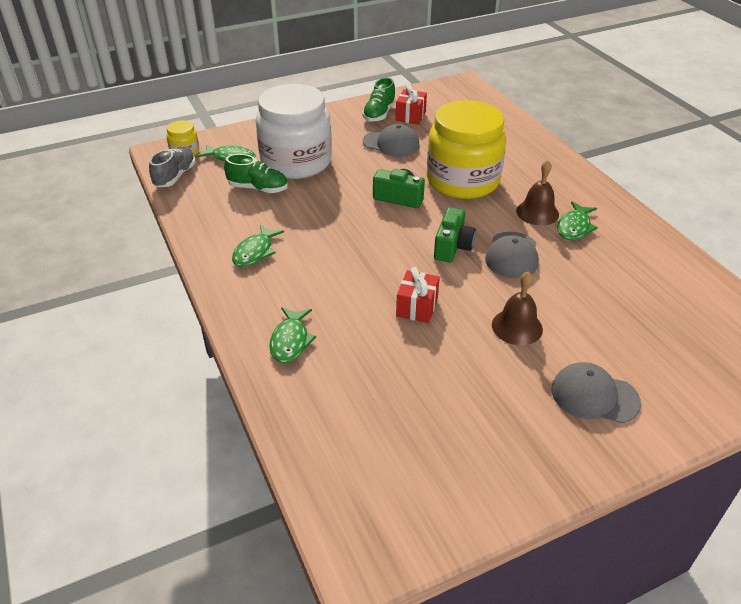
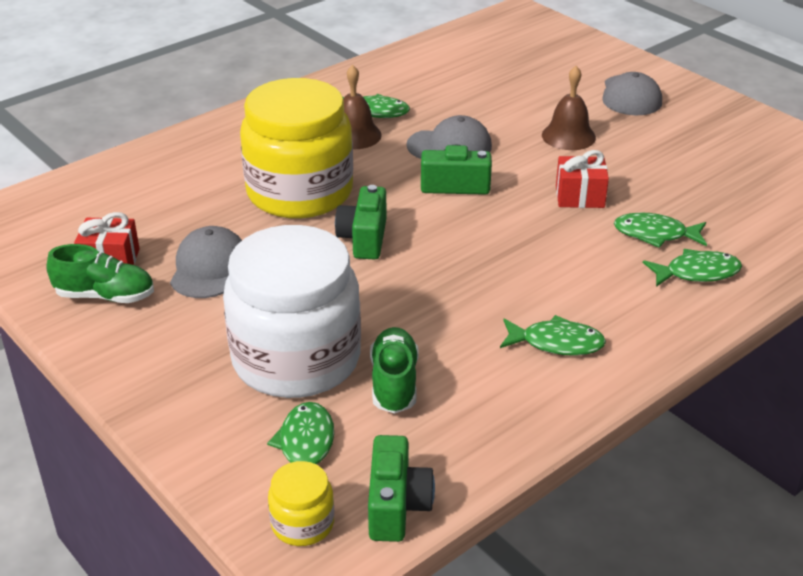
camera: 105 degrees left, 5 degrees down
(175, 176) = (397, 506): grey shoe -> green camera
(349, 334) = (655, 234): none -> green fish

